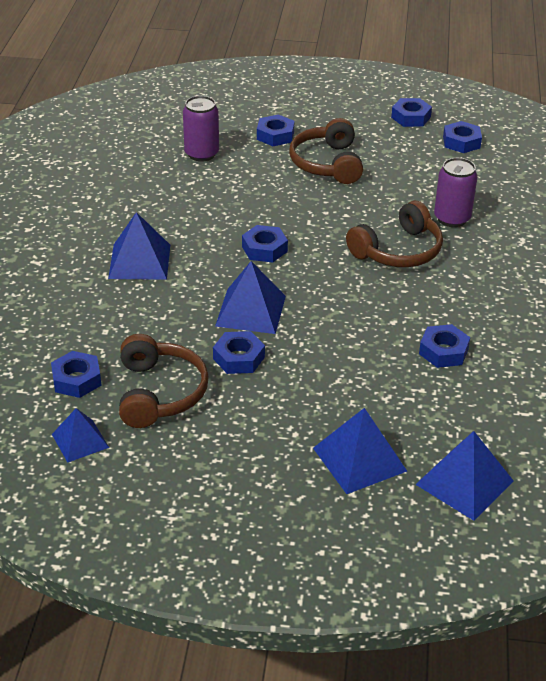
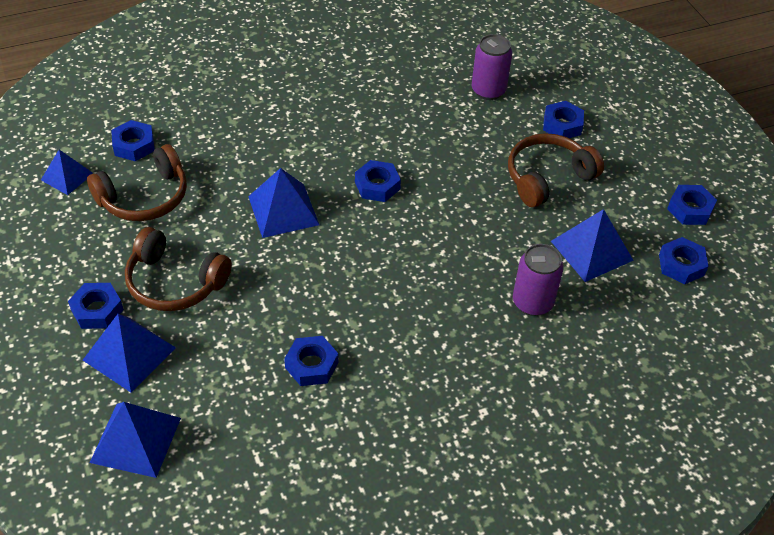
camera: 60 degrees right, 10 degrees up
(140, 261) = (303, 117): blue pyramid -> blue pyramid (591, 250)
(239, 358) = (216, 227): blue nut -> blue nut (97, 310)
(398, 251) = (445, 279): brown headphones -> brown headphones (174, 282)

